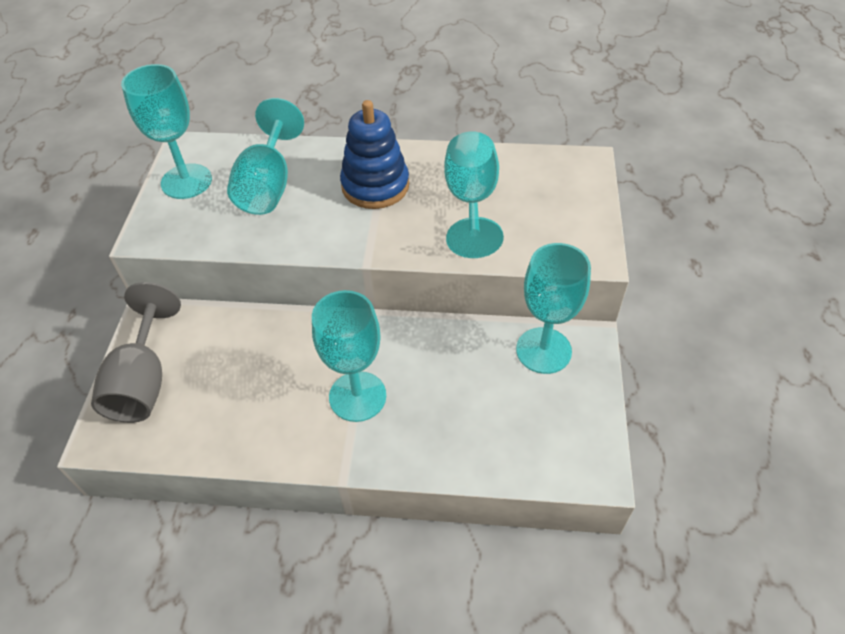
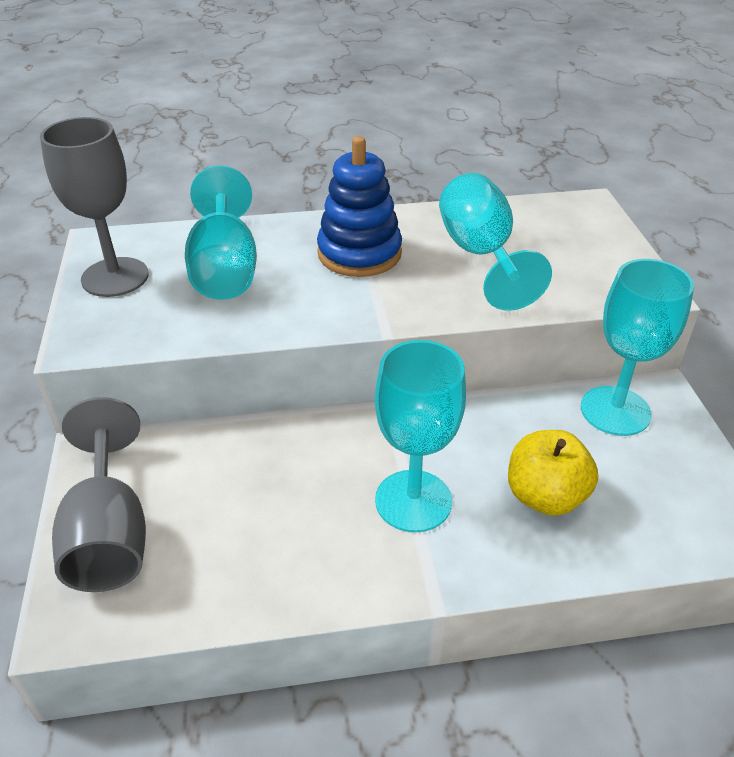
camera: 15 degrees left, 10 degrees down
(186, 181) = (115, 277): turquoise goblet -> grey goblet
(456, 411) = (545, 496): none -> yellow apple

